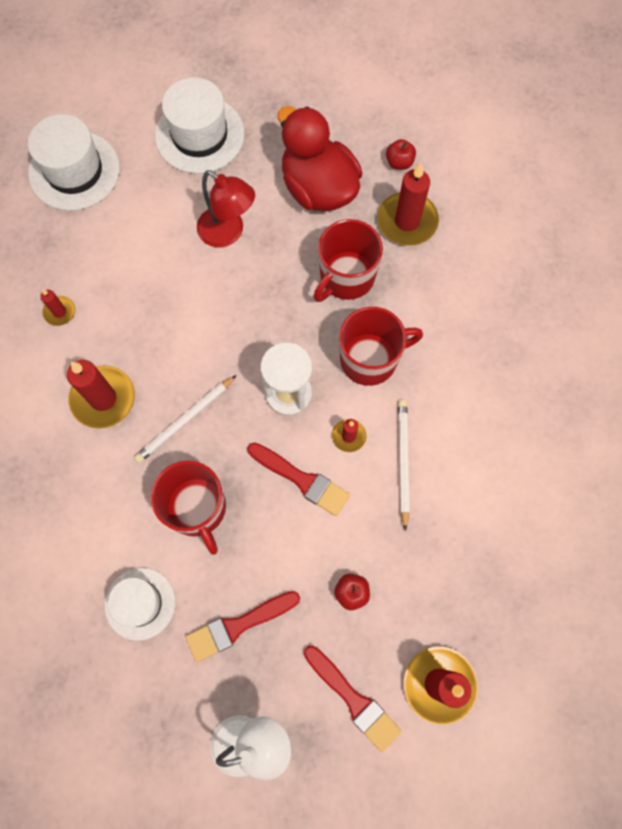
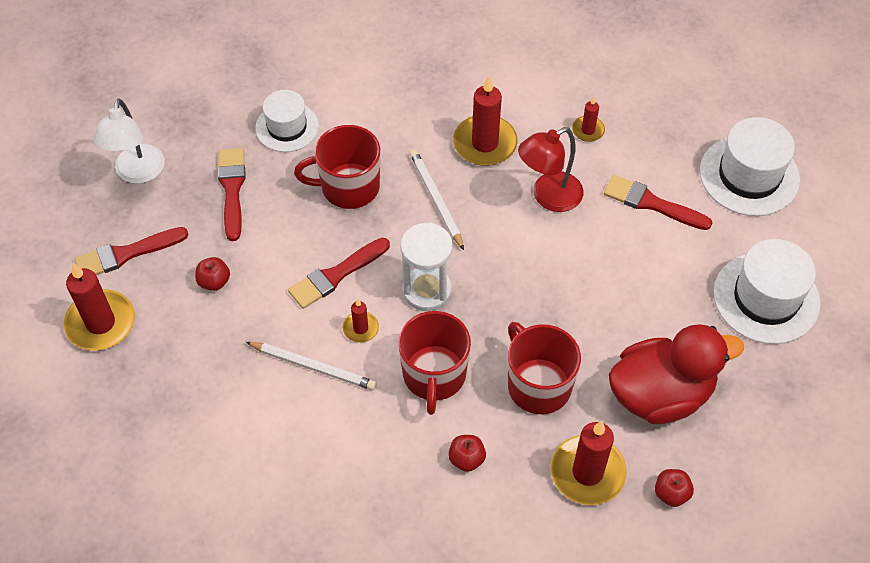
camera: 110 degrees right, 15 degrees down
(130, 238) = (651, 203): none -> red brush
(228, 233) = (630, 290): red lamp -> red lamp (548, 197)
(434, 309) = (466, 459): none -> red apple

